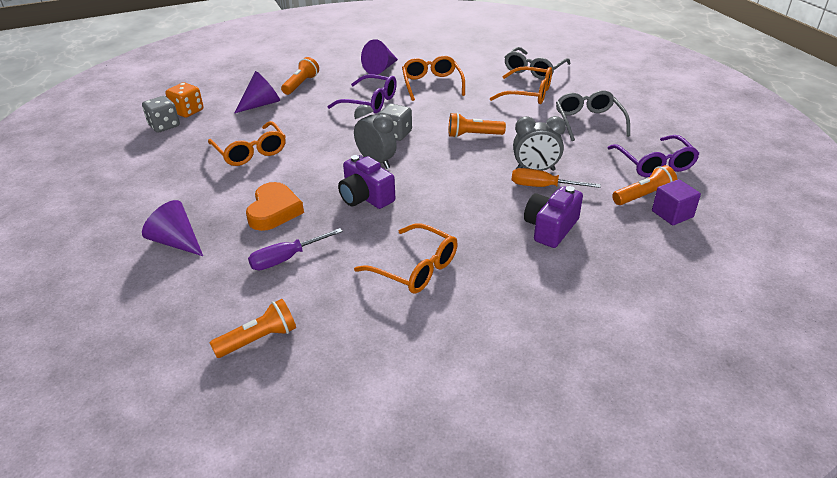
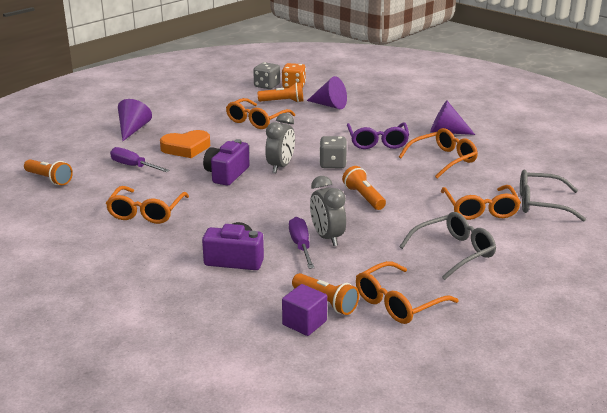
camera: 65 degrees right, 10 degrees down
(301, 84) = (378, 110): orange flashlight -> orange flashlight (283, 102)
(543, 187) = (301, 246): orange screwdriver -> purple screwdriver
(654, 164) = (398, 303): purple glasses -> orange glasses

